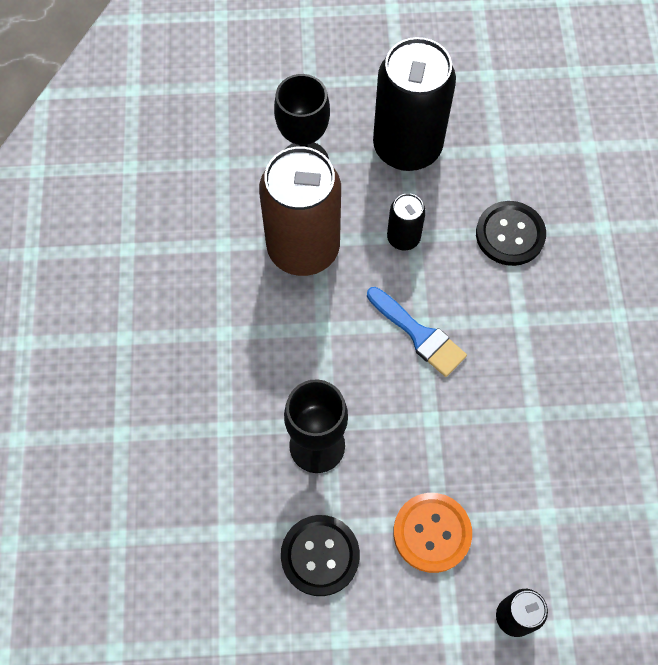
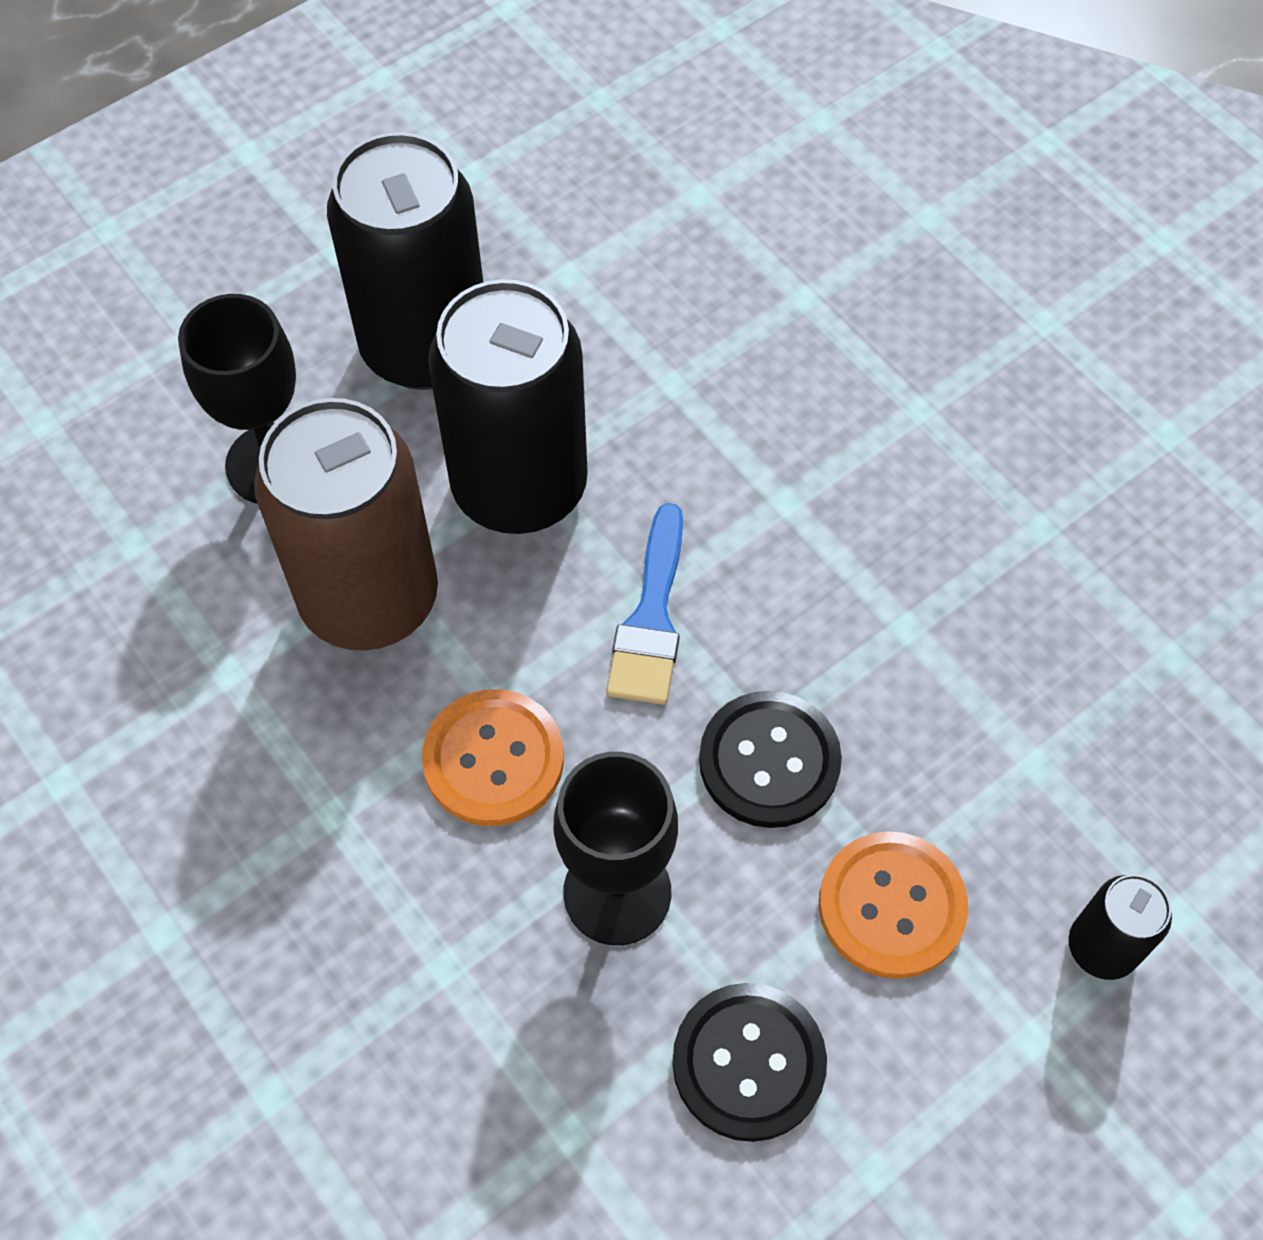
camera: 35 degrees left, 5 degrees down
(306, 353) = (493, 759): none -> orange button
(403, 238) = (519, 487): black can -> black can, size x2.15
(419, 334) = (651, 618): blue brush -> blue brush turned 90 degrees clockwise
(510, 234) = (678, 387): black button -> black button (769, 761)

